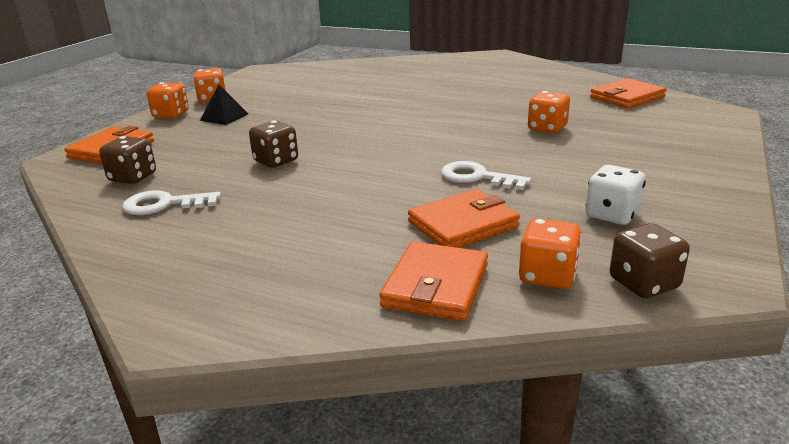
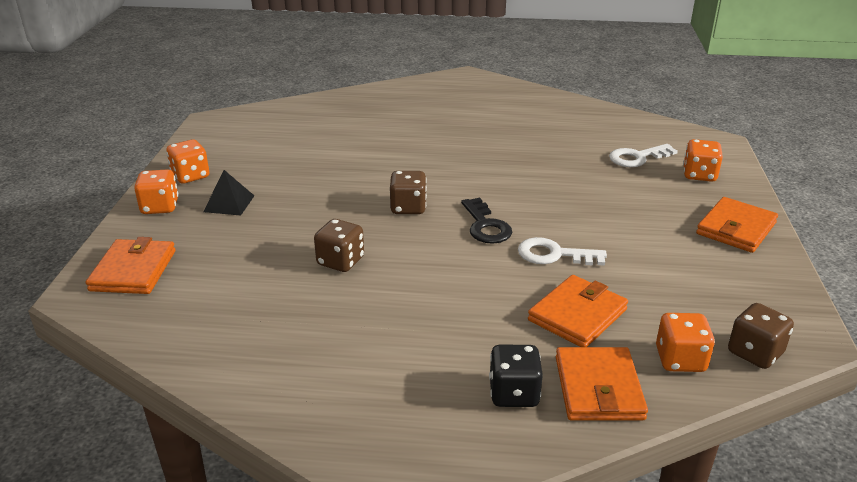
camera: 20 degrees left, 5 degrees up
(133, 177) = (197, 308): brown dice -> brown dice (408, 208)
(164, 204) = (267, 339): white key -> white key (637, 158)
(344, 276) = (513, 393): none -> black dice
(428, 150) = (485, 226): none -> black key
(547, 128) = (579, 181): orange dice -> orange dice (699, 175)
(612, 215) = (693, 283): white dice -> none
(627, 97) = (627, 130): orange wallet -> orange wallet (736, 228)

